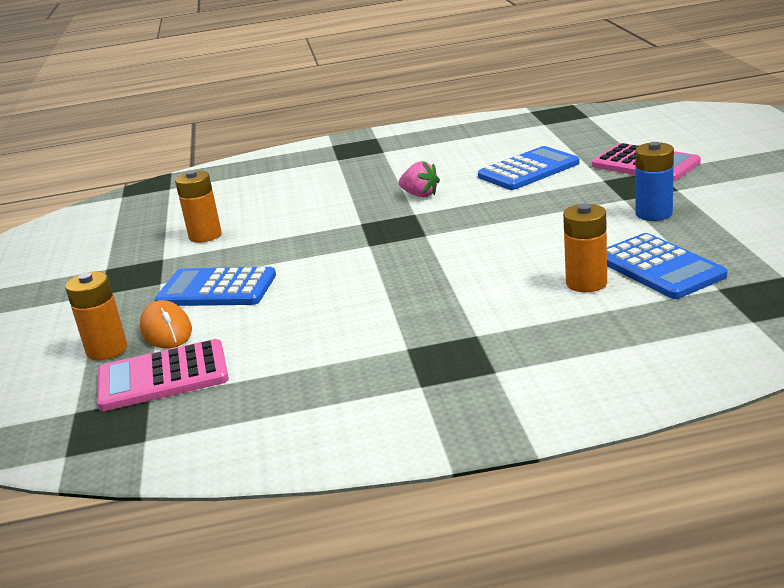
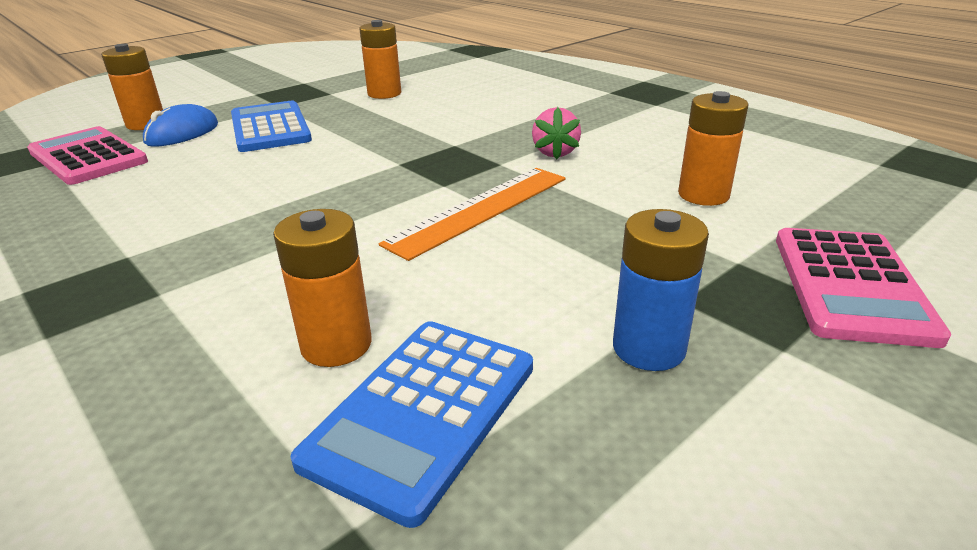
camera: 55 degrees right, 5 degrees up
(166, 330) = (182, 133): orange mouse -> blue mouse
(475, 229) = (479, 210): none -> orange ruler
(528, 170) = (703, 195): blue calculator -> orange battery

